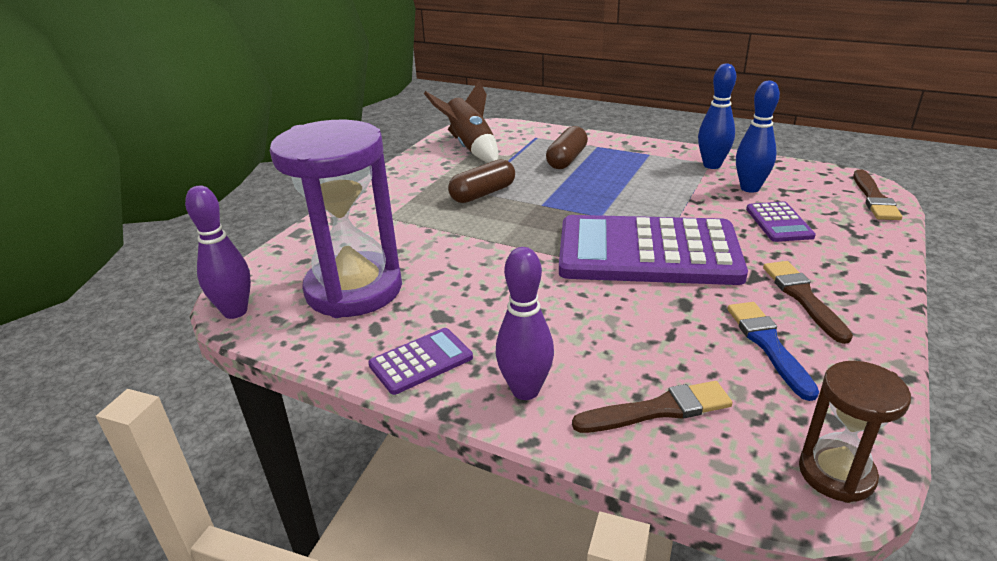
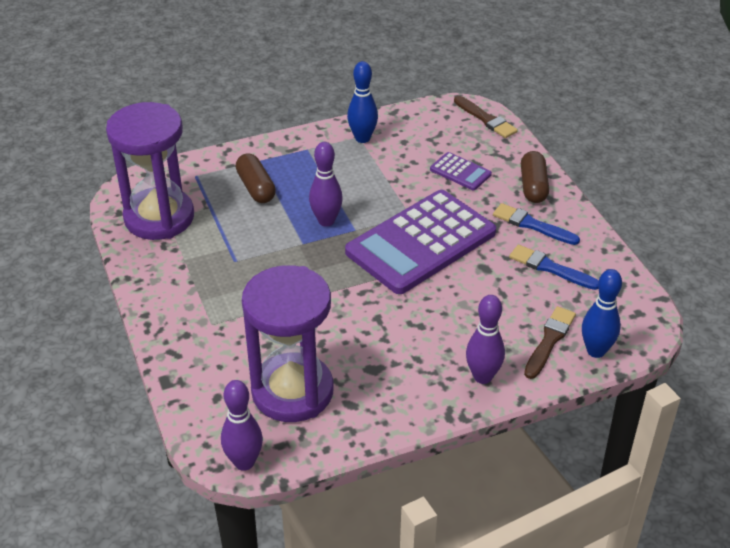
camera: 50 degrees left, 10 degrees up
(421, 361) = (409, 402): purple calculator -> none
(470, 147) = (159, 217): brown rocket -> purple hourglass
(483, 194) = (246, 259): brown capsule -> brown capsule (533, 186)
(586, 200) = (326, 221): none -> purple bowling pin
(750, 188) = (411, 149): blue bowling pin -> blue bowling pin (596, 351)
(803, 298) = (532, 225): brown brush -> blue brush
(836, 473) = (643, 318): brown hourglass -> none

